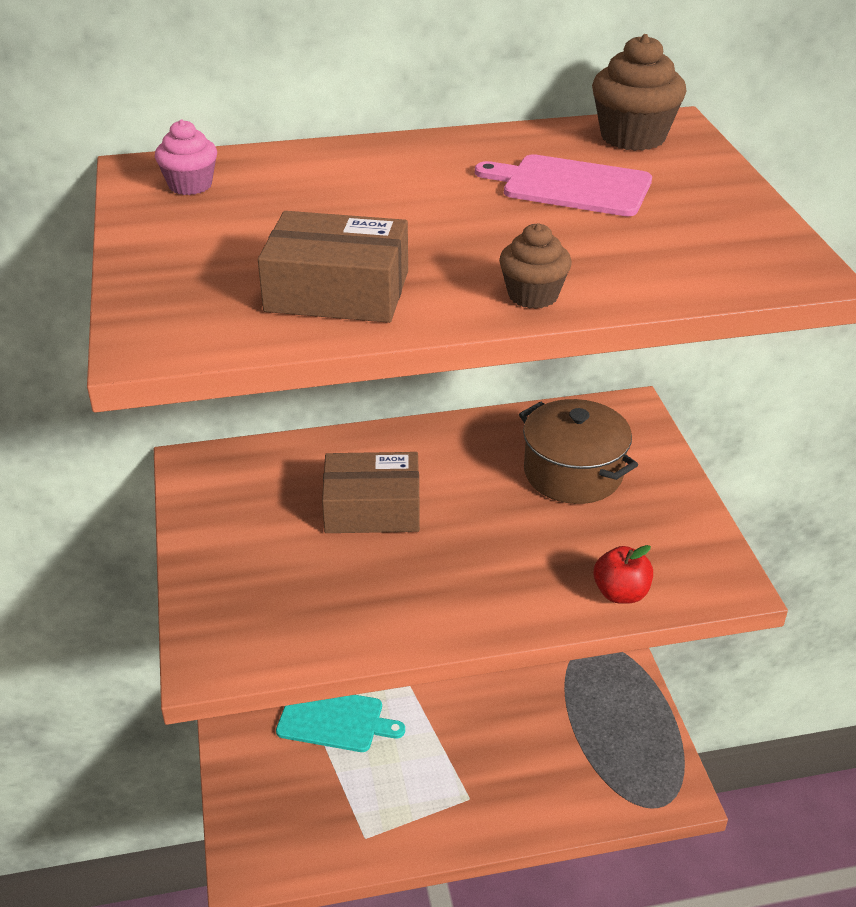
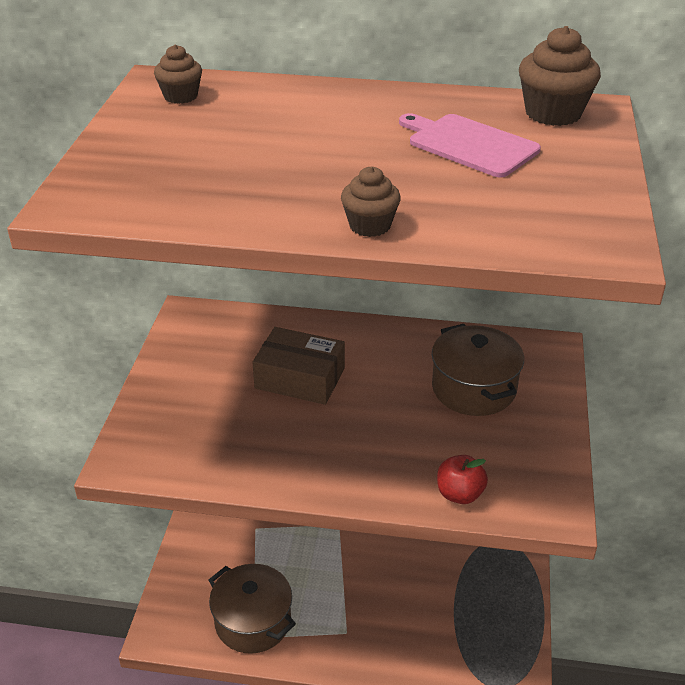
camera: 20 degrees right, 0 degrees up
(190, 185) = (180, 96): pink cupcake -> brown cupcake
(334, 719) = (271, 541): turquoise cutting board -> none
(337, 291) = (225, 194): brown box -> none
(356, 820) = (253, 621): none -> brown pot

